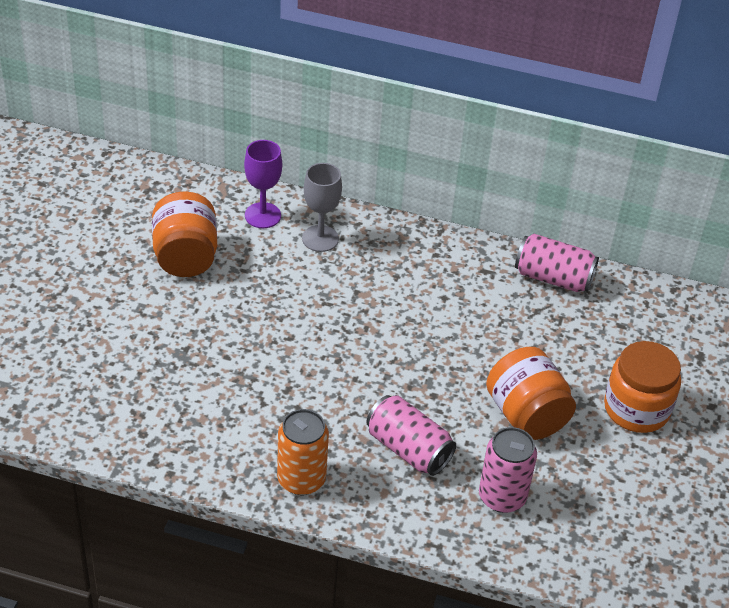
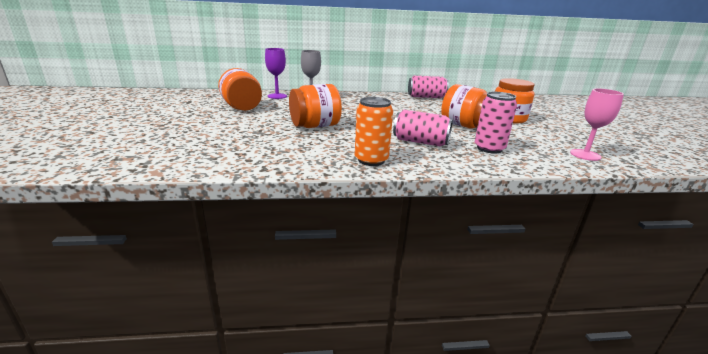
camera: 20 degrees left, 20 degrees down
(274, 355) = (315, 126): none -> orange jar
(642, 557) = (585, 155): none -> pink goblet

